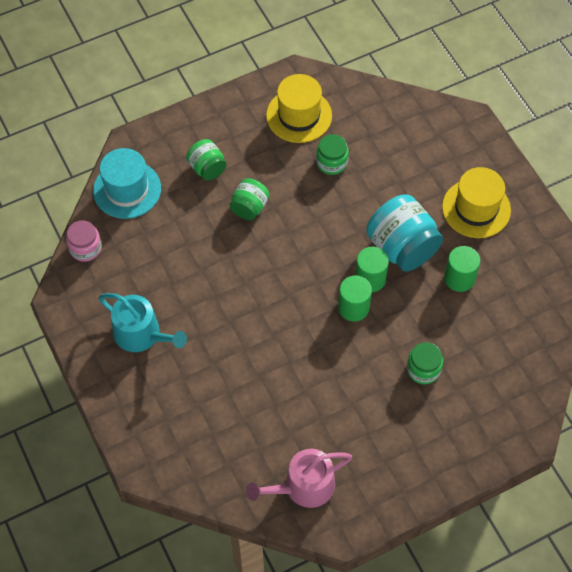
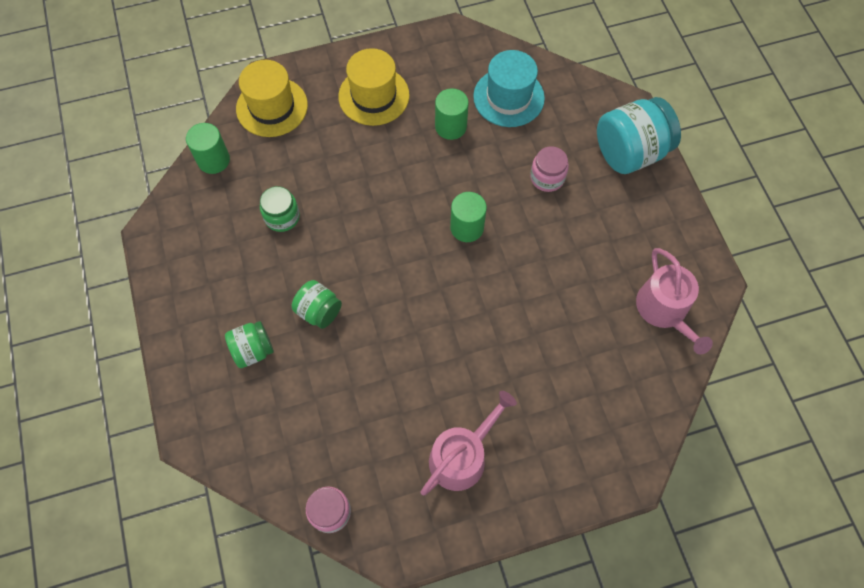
camera: 80 degrees left, 5 degrees up
(127, 189) = (257, 449): turquoise hat -> turquoise hat (508, 97)
(142, 334) = (462, 456): turquoise watering can -> pink watering can
(299, 115) = (209, 239): yellow hat -> yellow hat (272, 107)
(370, 279) = (436, 206): green cylinder -> green cylinder (213, 160)
(402, 247) = (404, 169): turquoise jar -> turquoise jar (630, 152)
(423, 369) = (547, 177): green jar -> pink jar

